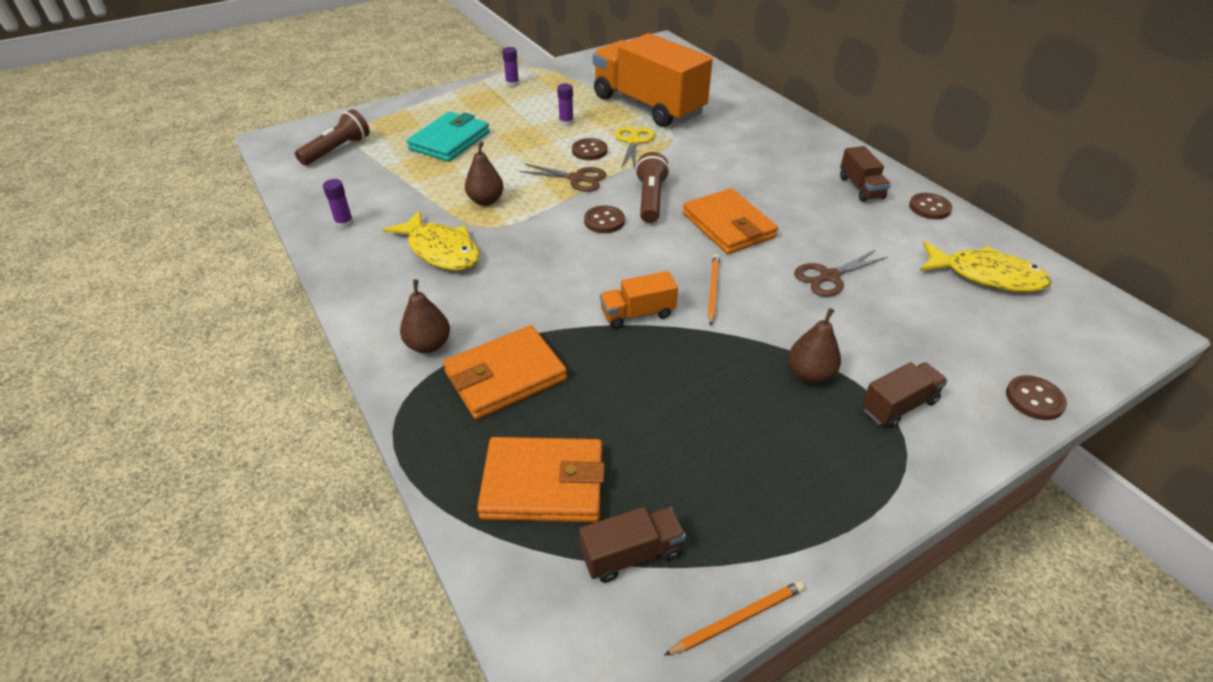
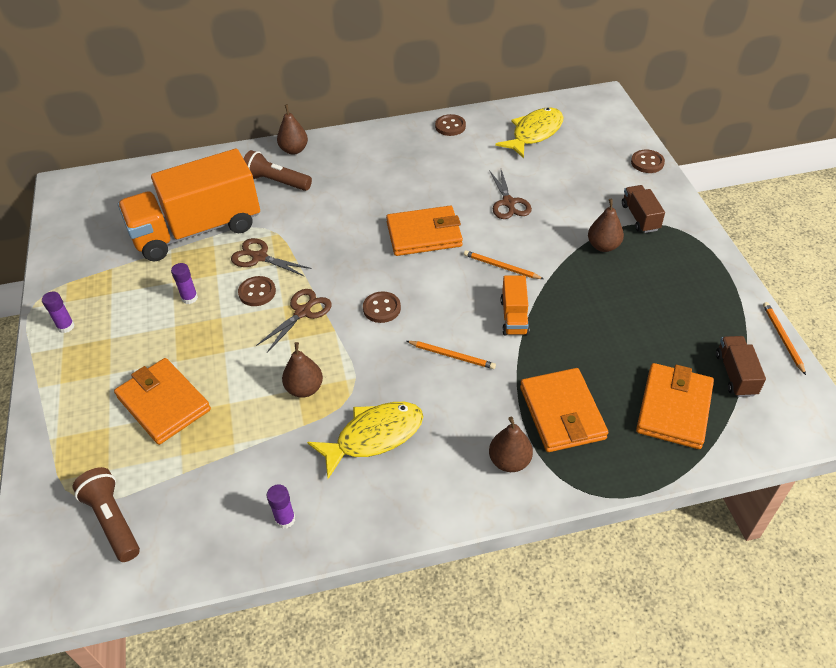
camera: 70 degrees left, 5 degrees up
(450, 141) = (164, 403): turquoise wallet -> orange wallet
(559, 279) = (452, 356): none -> orange pencil
(633, 141) = (259, 257): yellow scissors -> brown scissors
(650, 199) = (363, 270): brown flashlight -> brown flashlight (276, 182)
(793, 124) = (294, 150): none -> brown pear
(860, 188) = (408, 148): brown truck -> none

